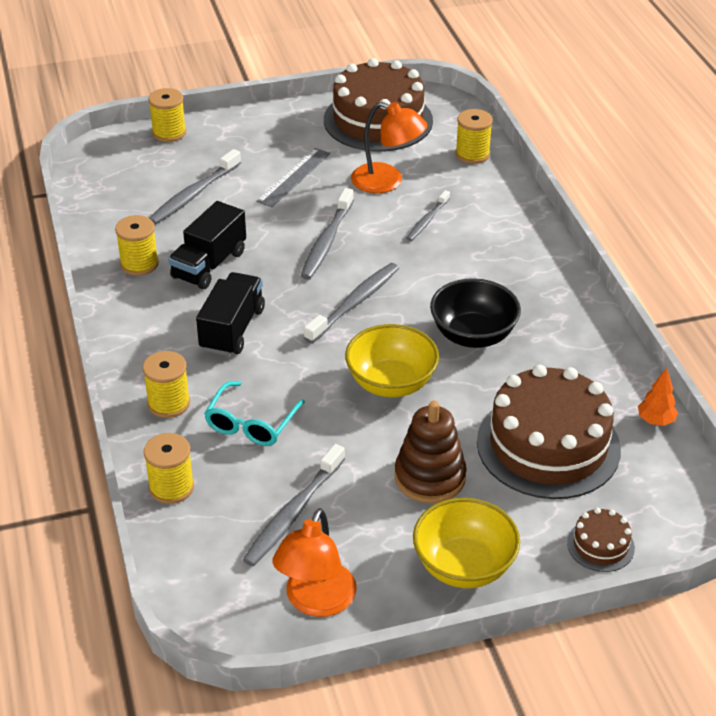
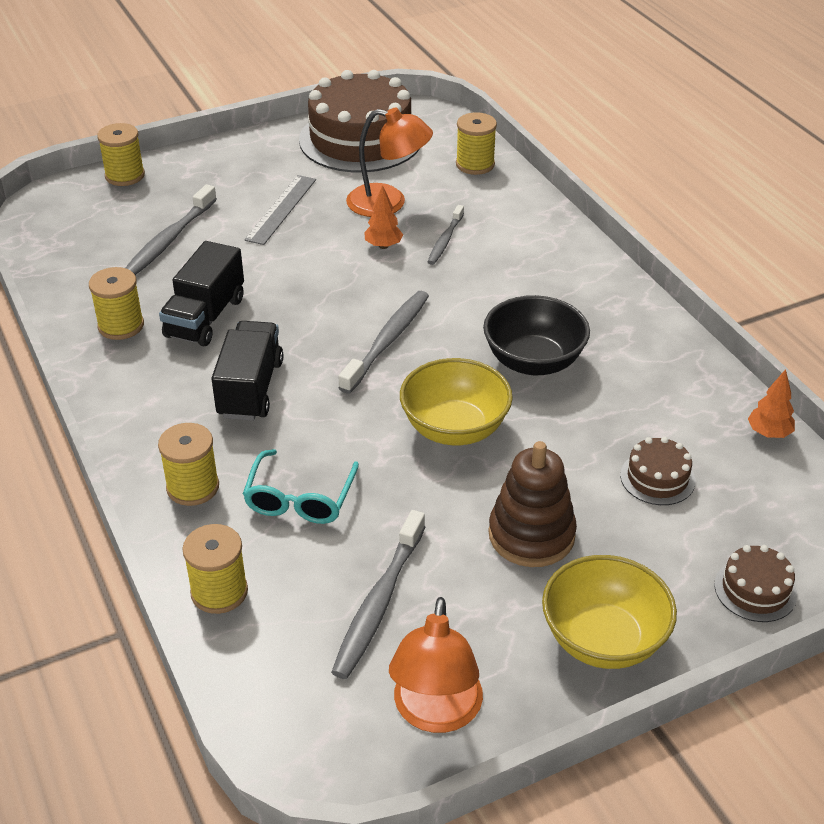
camera: 10 degrees left, 0 degrees up
(326, 241) = (337, 276): grey toothbrush -> none
(373, 219) = (383, 246): none -> orange tree
(548, 445) = (657, 478): brown cake -> brown cake, size x0.44

